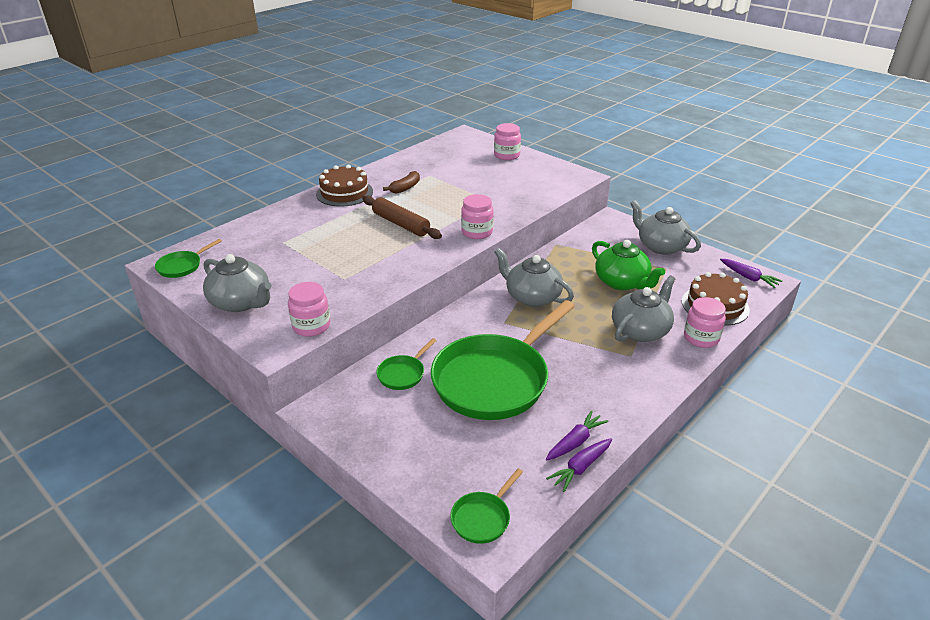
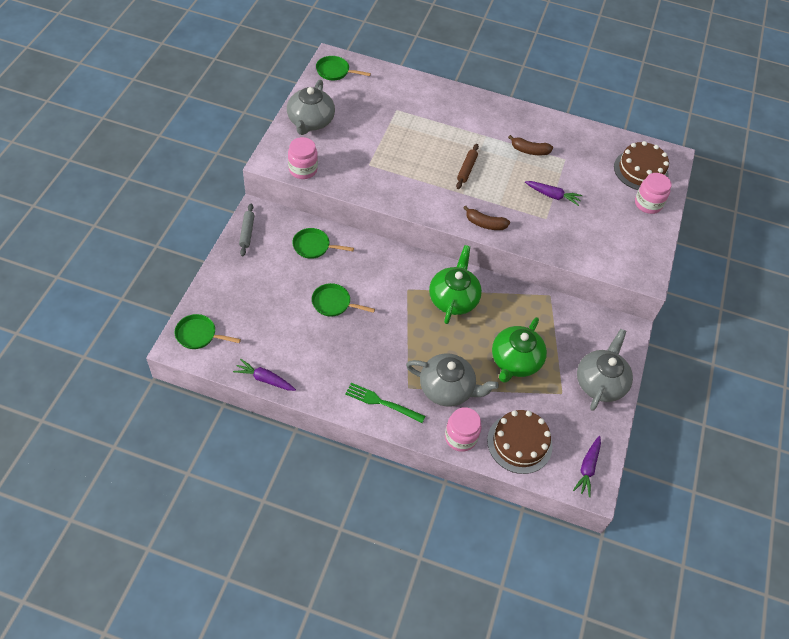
camera: 60 degrees right, 20 degrees up
(341, 426) = (247, 232): none -> grey rolling pin
(344, 193) = (494, 115): brown cake -> brown cake (641, 170)
(400, 224) = (466, 169): brown rolling pin -> brown rolling pin, size x0.62
(477, 232) = (485, 224): pink jar -> brown banana
(495, 380) = (334, 303): green pan -> green pan, size x0.42
(532, 297) = (453, 299): grey teapot -> green teapot
(575, 442) = (289, 370): purple carrot -> purple carrot (552, 196)
(644, 379) = (382, 402): none -> green fork

